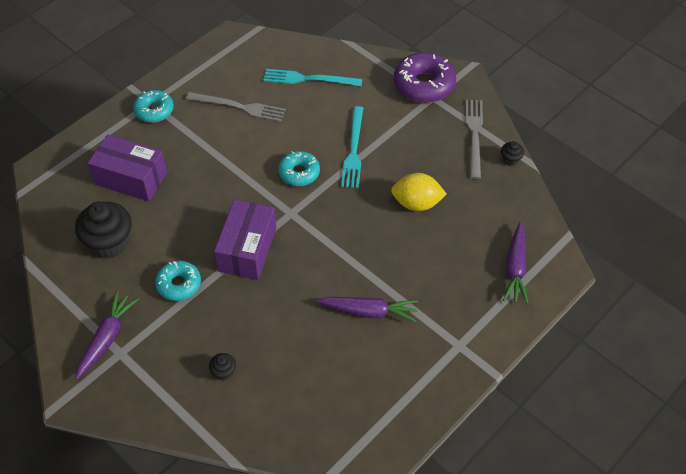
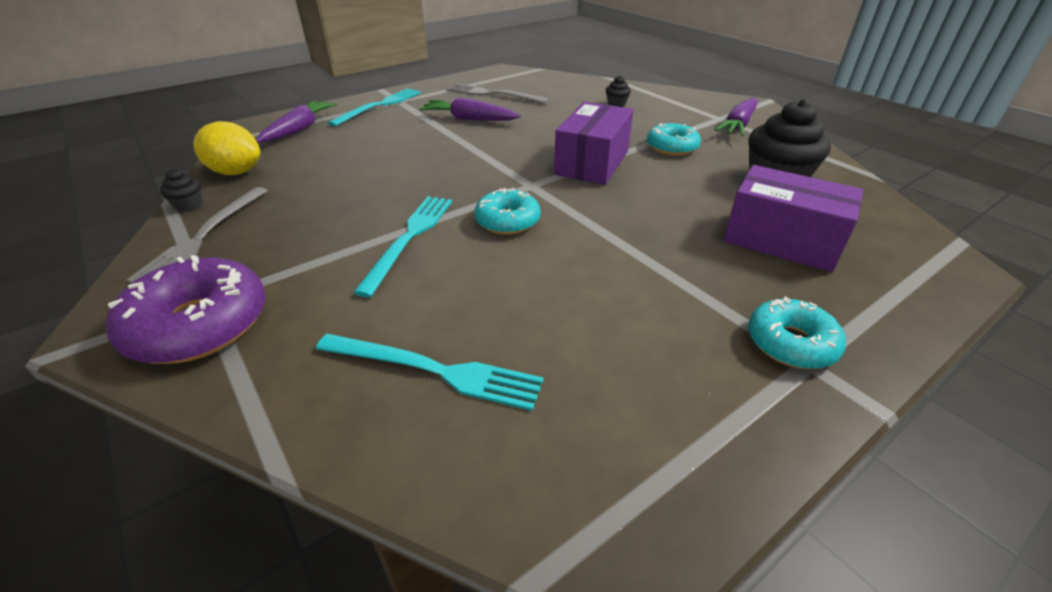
camera: 170 degrees left, 15 degrees down
(239, 107) = (602, 328): grey fork -> grey fork (493, 94)
(416, 203) = (361, 178): yellow lemon -> yellow lemon (236, 172)
(472, 329) = (379, 106): none -> turquoise fork

